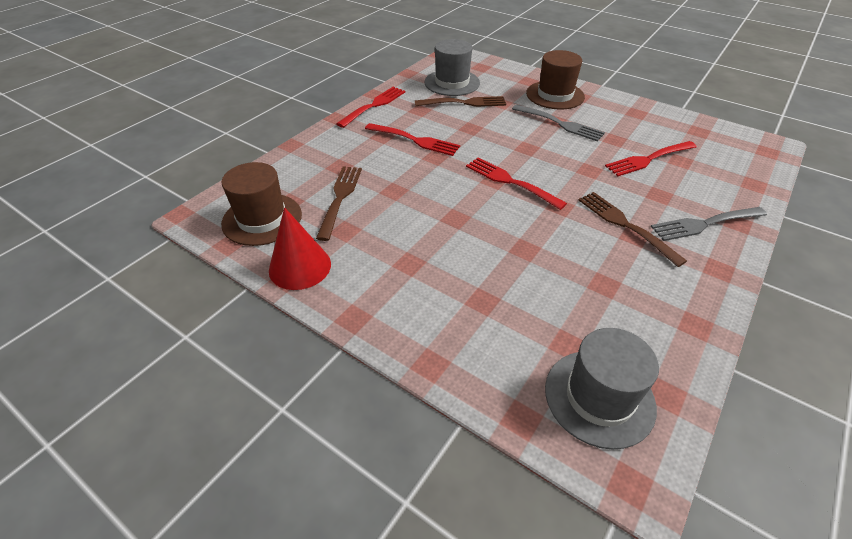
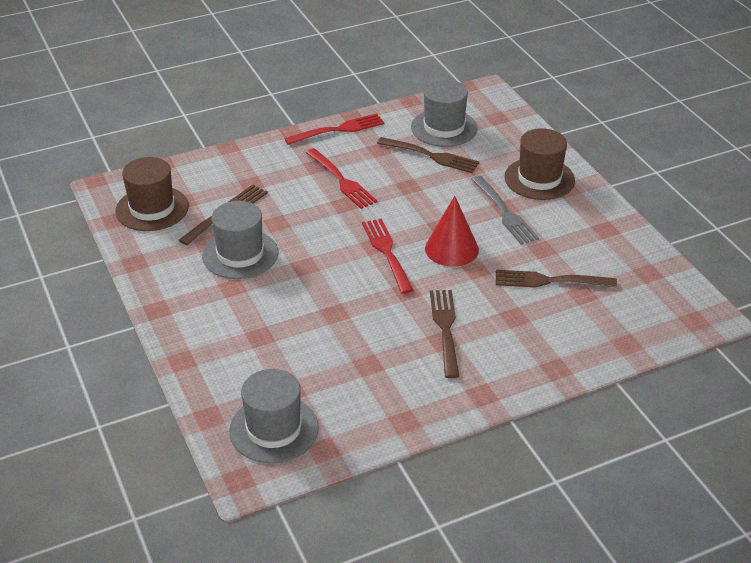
camera: 30 degrees right, 5 degrees down
(300, 267) = (150, 258): red cone -> red cone (451, 249)
(387, 229) = (240, 254): none -> grey hat
(649, 159) = (550, 281): red fork -> brown fork
(705, 223) = (522, 356): grey fork -> none

